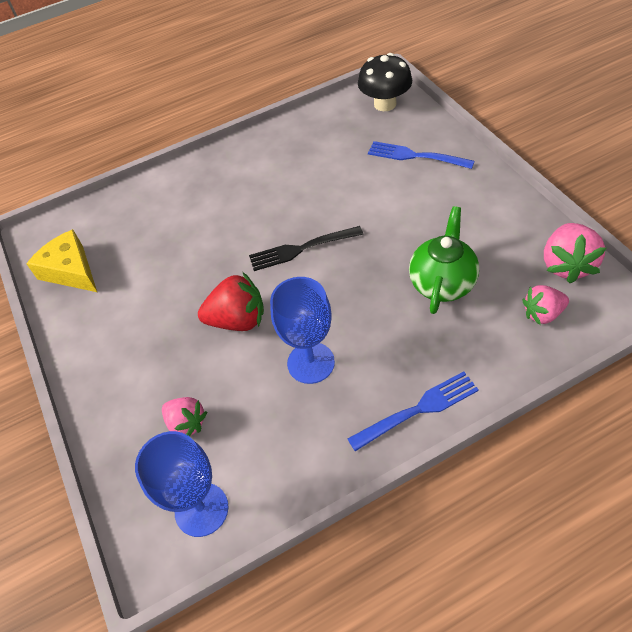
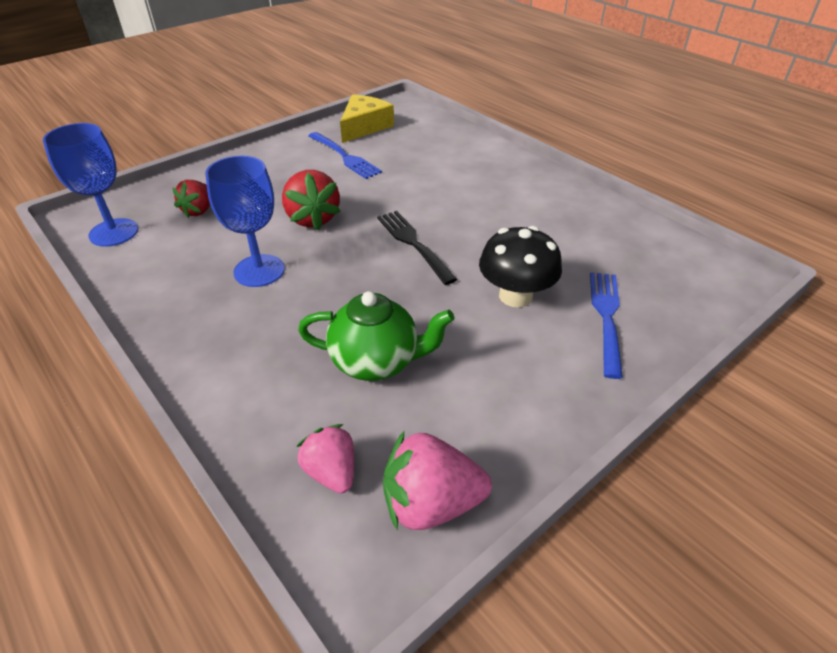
camera: 70 degrees right, 10 degrees down
(186, 423) = (199, 211): pink strawberry -> red strawberry
(385, 104) = (700, 278): black mushroom -> black mushroom (515, 296)
(417, 410) = (189, 355): blue fork -> blue fork (344, 156)

